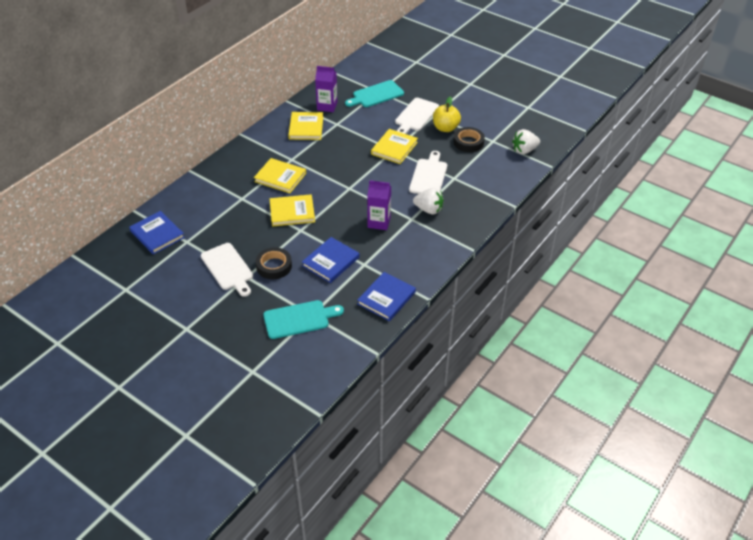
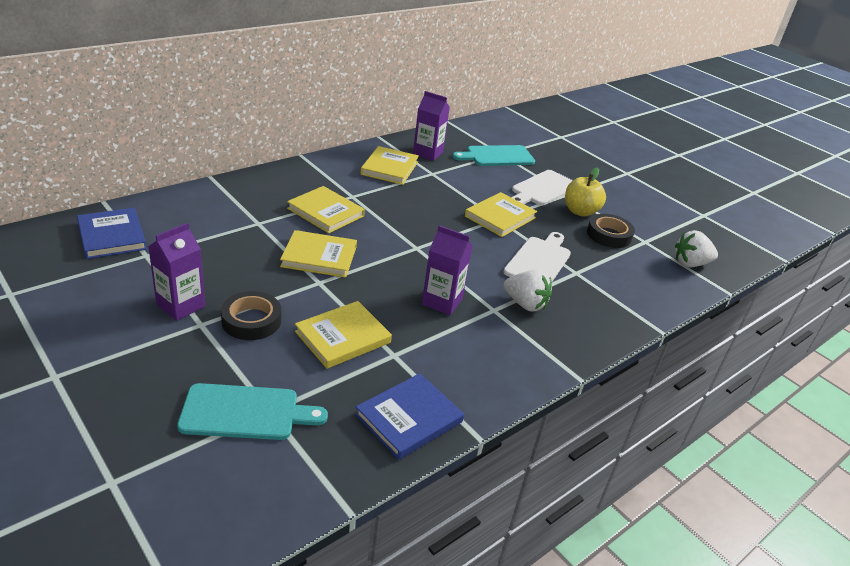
camera: 10 degrees right, 10 degrees down
(228, 268) = (181, 305): white cutting board -> purple carton
(331, 262) = (343, 337): blue book -> yellow book

